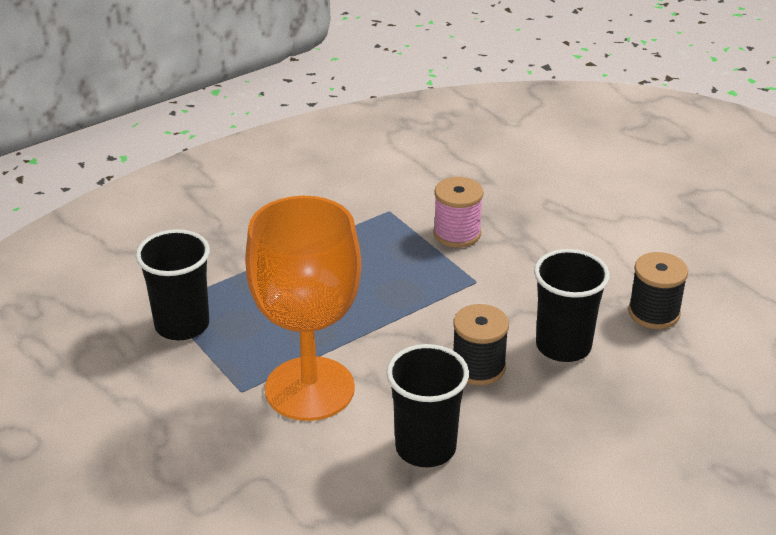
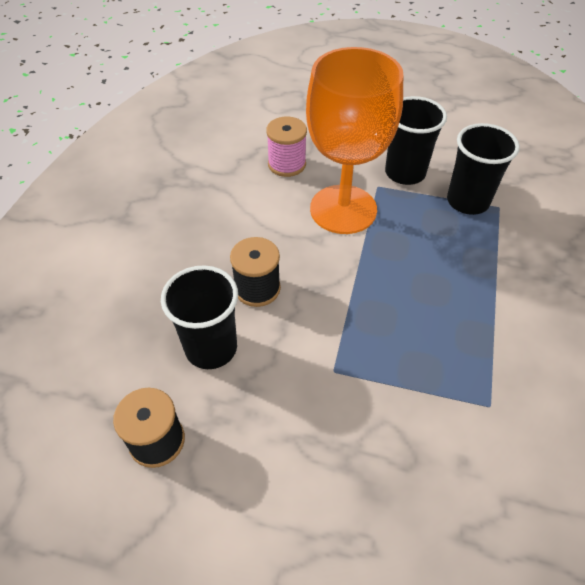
camera: 140 degrees right, 15 degrees up
(425, 448) = (239, 215): black cup -> black cup (405, 173)
(457, 234) = (404, 419): pink spool -> pink spool (287, 164)

